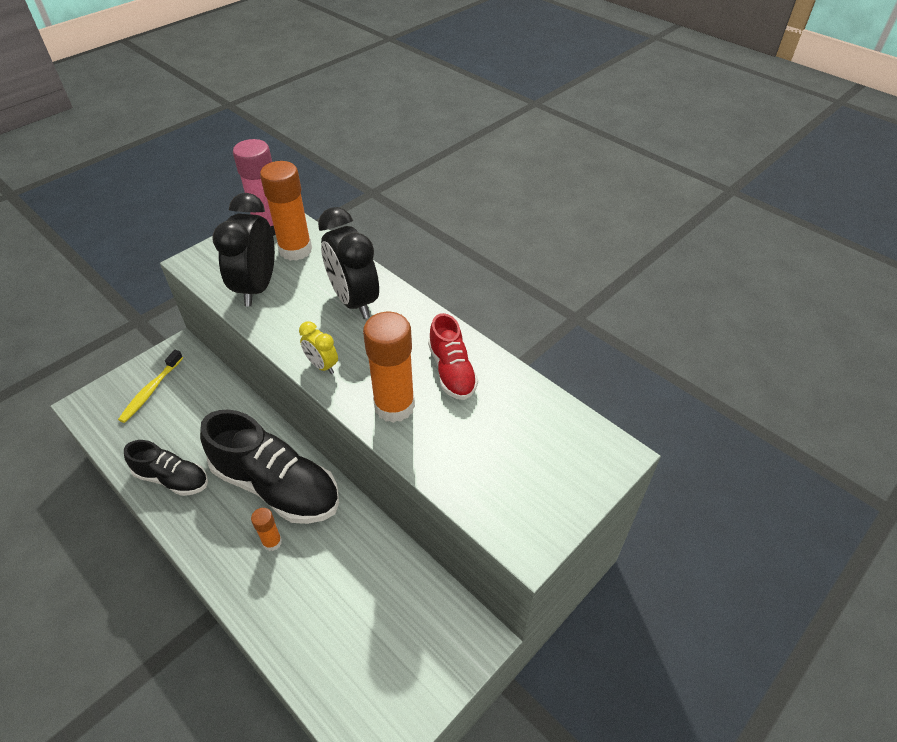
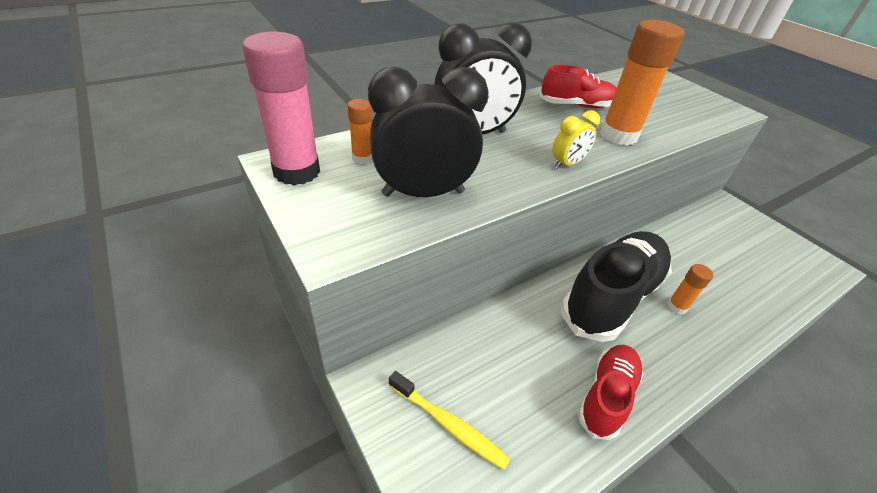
camera: 80 degrees left, 5 degrees down
(172, 478) = (606, 396): black shoe -> red shoe
(257, 287) = (423, 193): black clock -> black clock turned 150 degrees clockwise
(295, 250) = (362, 158): orange glue stick -> orange glue stick, size x0.49

